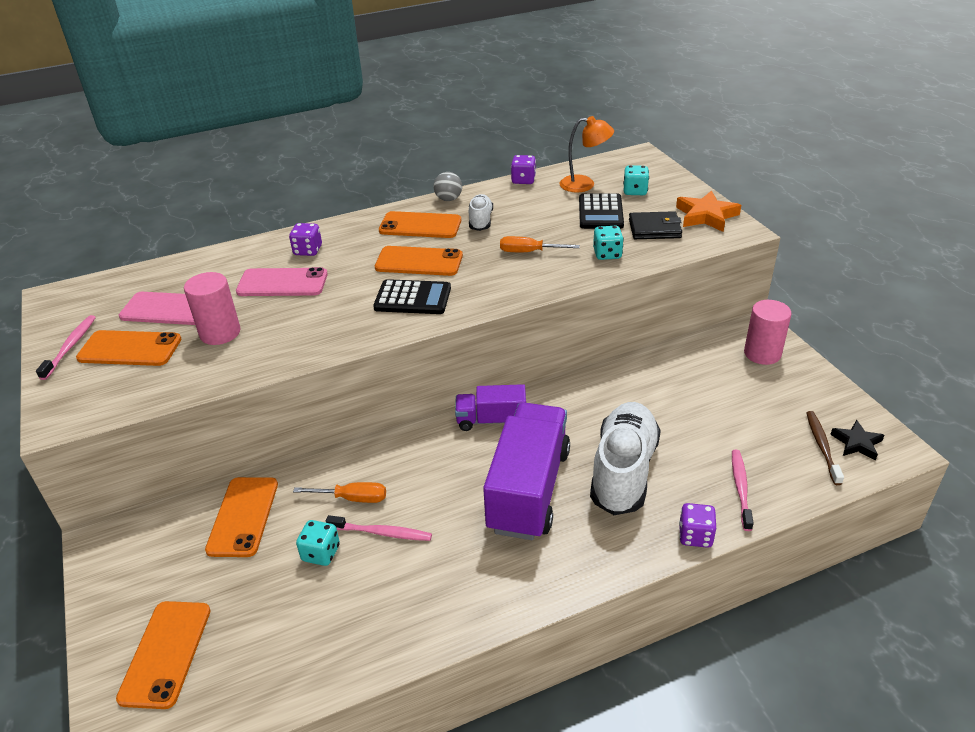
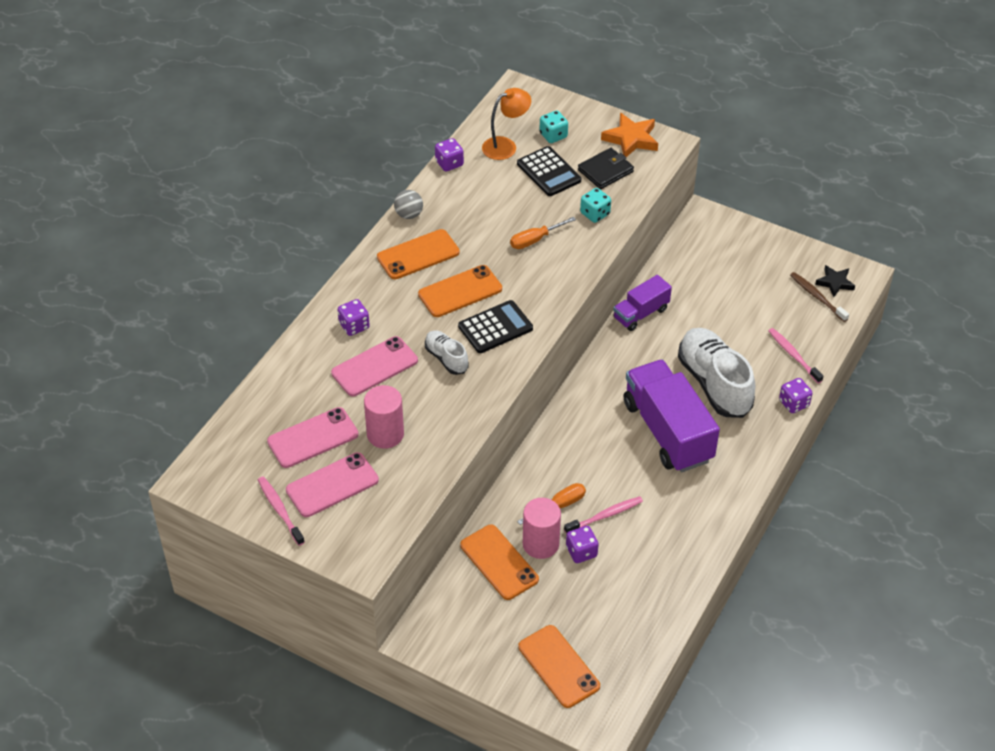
camera: 40 degrees left, 10 degrees up
(130, 349) = (332, 485): orange phone -> pink phone
(321, 553) = (581, 552): turquoise dice -> purple dice
(480, 221) = (462, 226): white shoe -> white shoe (446, 358)
(491, 420) = (591, 395): purple truck -> purple truck (640, 313)
(762, 353) = (724, 238): pink cylinder -> pink cylinder (540, 544)

